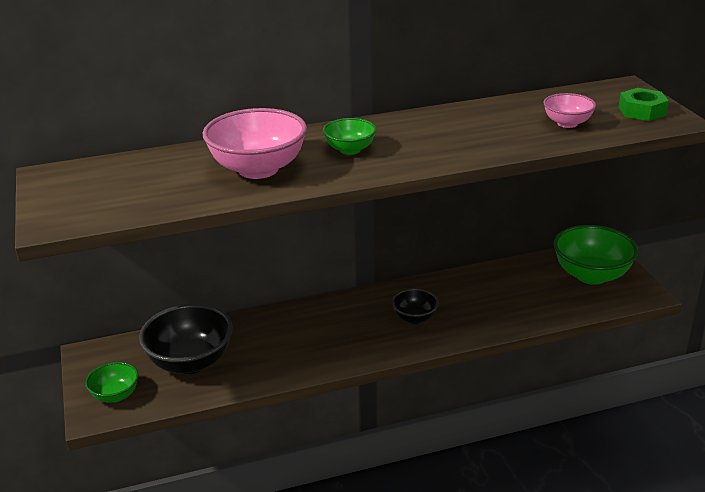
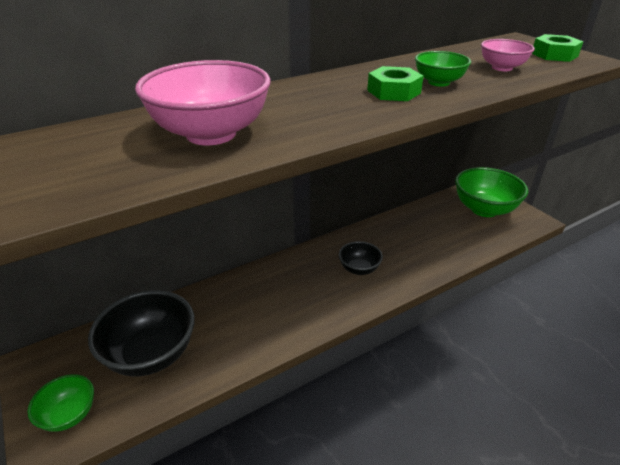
camera: 15 degrees left, 5 degrees up
(350, 150) = (308, 105): green bowl -> green bowl (438, 82)
(436, 142) = (393, 92): none -> green nut

